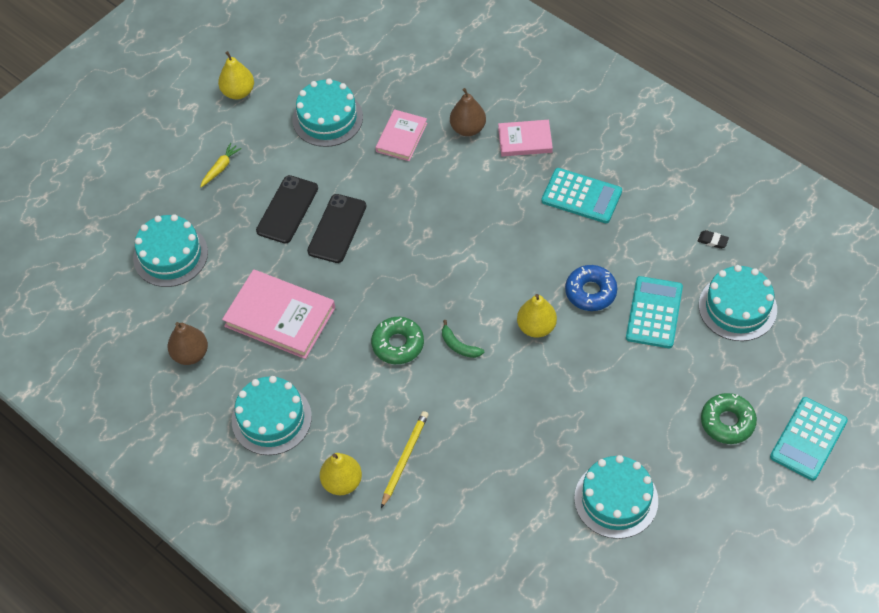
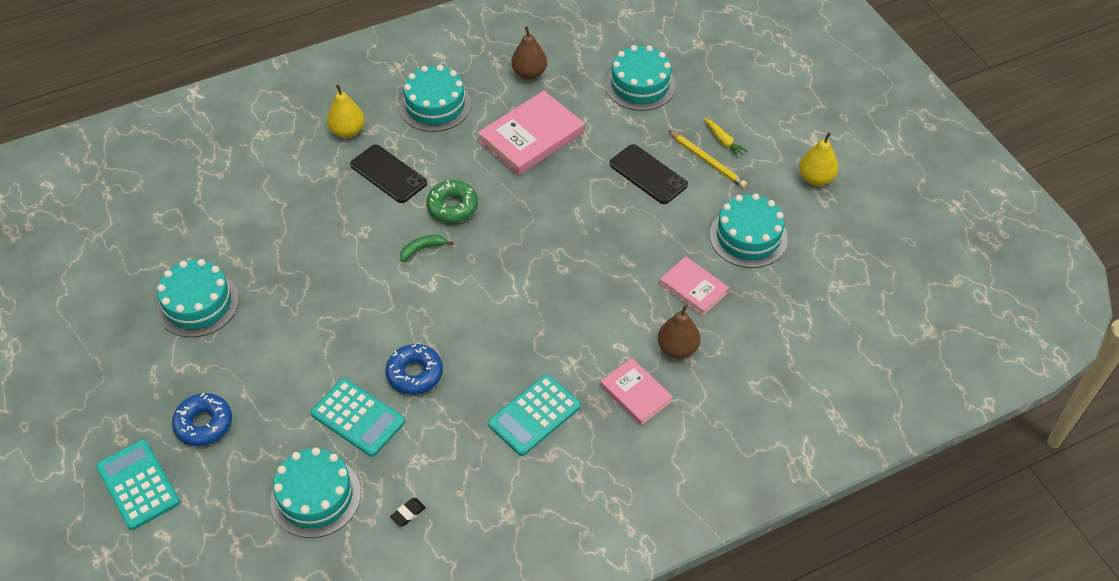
camera: 110 degrees right, 5 degrees down
(337, 228) = (605, 203): black phone -> black phone (388, 174)
(404, 458) = (340, 175): yellow pencil -> yellow pencil (707, 161)
(525, 140) = (635, 394): pink book -> pink book turned 60 degrees counterclockwise
(536, 327) = (404, 314): yellow pear -> none
(727, 422) = (204, 424): green donut -> blue donut

